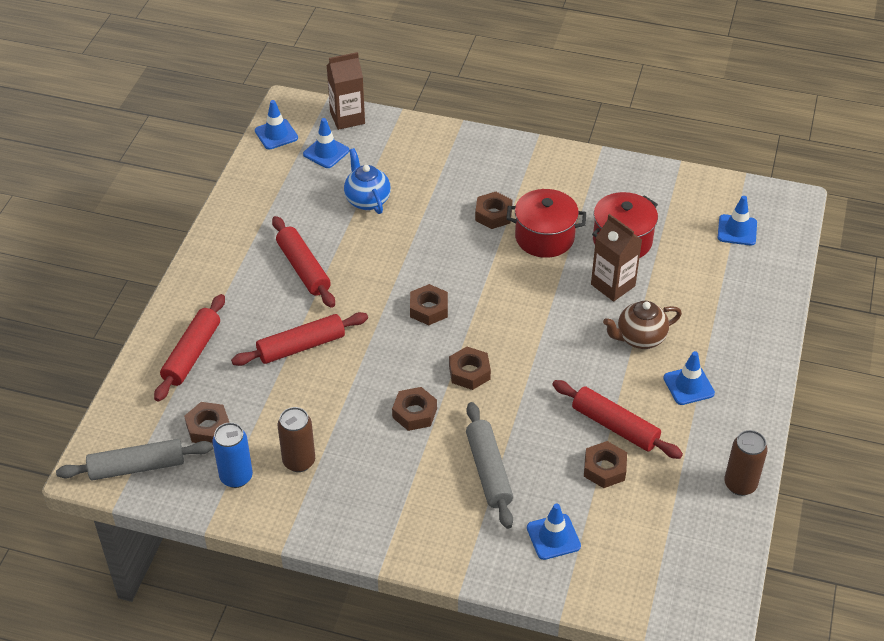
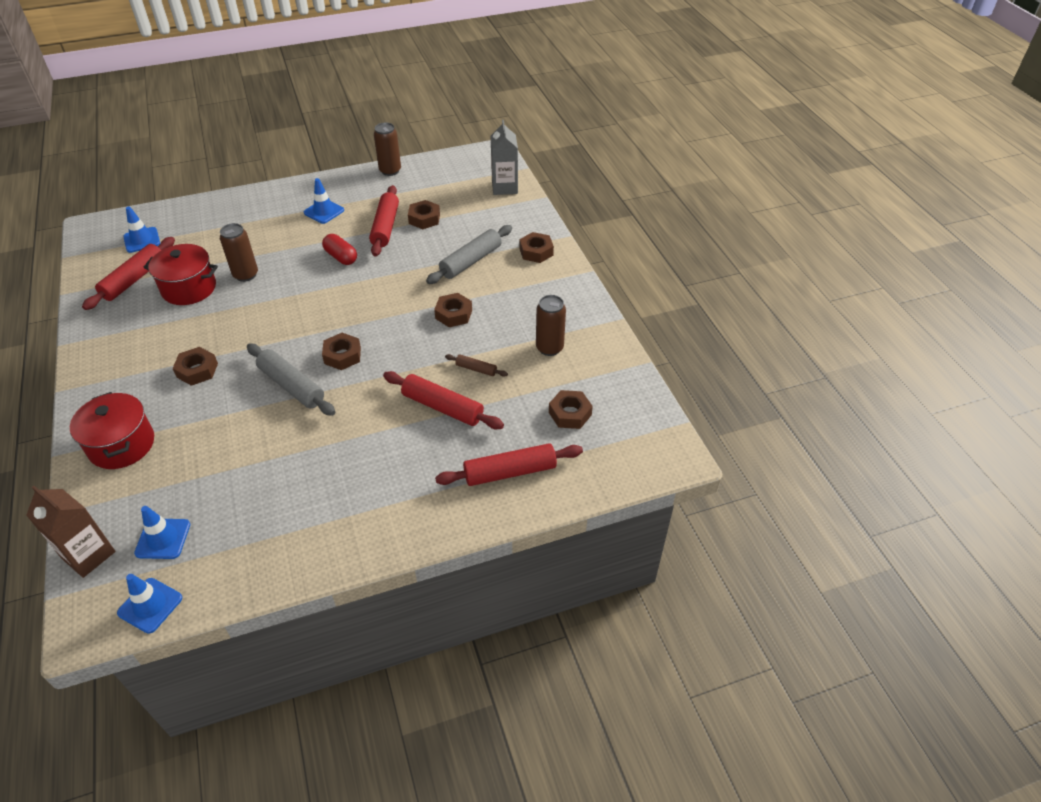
camera: 125 degrees left, 0 degrees up
(137, 467) = (643, 432): grey rolling pin -> grey rolling pin (292, 386)
(236, 477) = (594, 372): blue can -> none
(303, 268) = (351, 457): red rolling pin -> red rolling pin (134, 279)
(324, 391) = (476, 369): none -> brown rolling pin
(367, 200) = (225, 464): blue teapot -> none
(469, 372) = (392, 306): brown nut -> brown nut (536, 252)
(544, 237) = (210, 329): red pot -> red pot (122, 444)
(553, 537) = (494, 218): blue traffic cone -> none
(586, 366) = (341, 257): none -> red capsule
(613, 285) = (246, 275): brown carton -> brown can
(614, 585) = (504, 187): none -> grey carton
(640, 338) = (294, 244): brown teapot -> none

